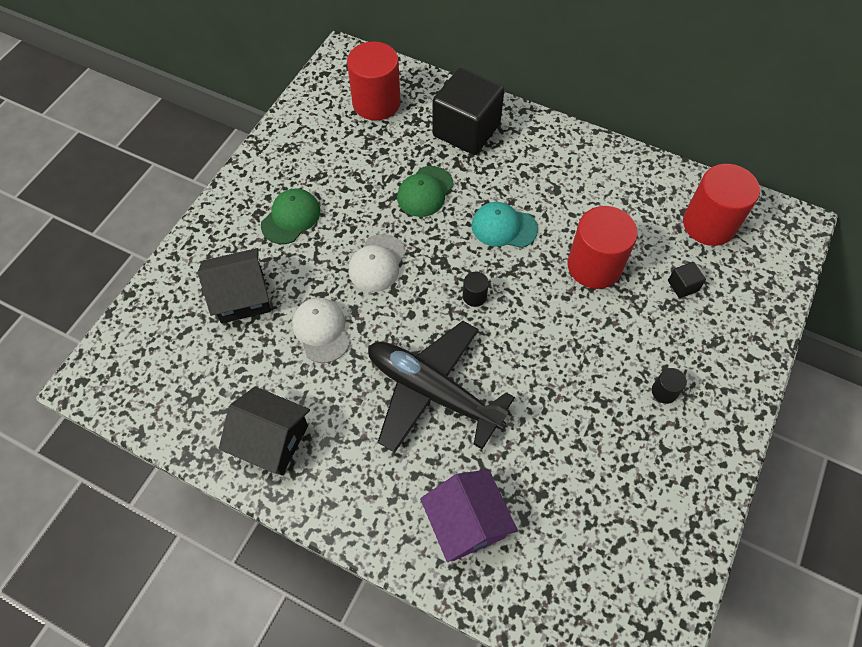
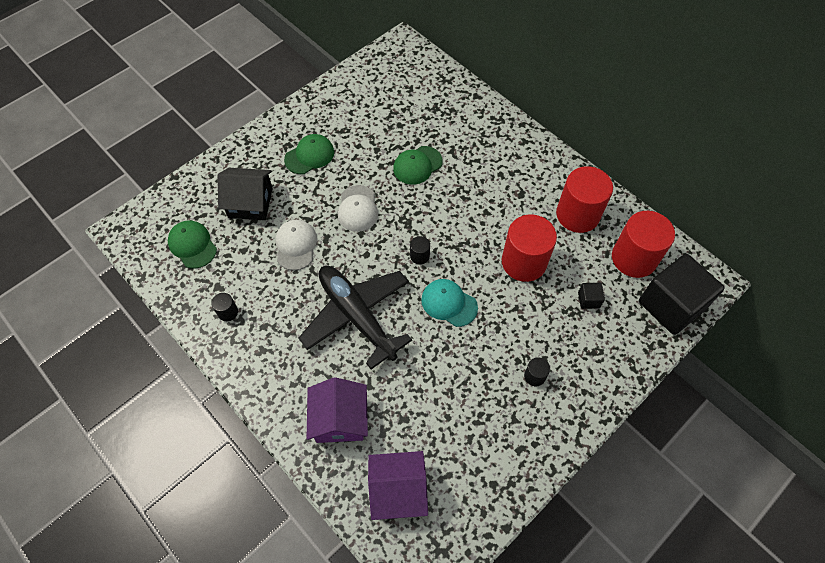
camera: 20 degrees right, 0 degrees up
(190, 372) = (192, 245): none -> green cap
(271, 440) = (228, 312): black house -> black cylinder
(376, 103) = (410, 86): red cylinder -> red cylinder (577, 215)
(377, 263) = (358, 208): white cap -> white cap turned 45 degrees counterclockwise
(466, 130) = (470, 127): black cube -> black cube (671, 305)
(504, 227) = (466, 210): turquoise cap -> turquoise cap (449, 303)
(572, 581) = (398, 490): none -> purple house

